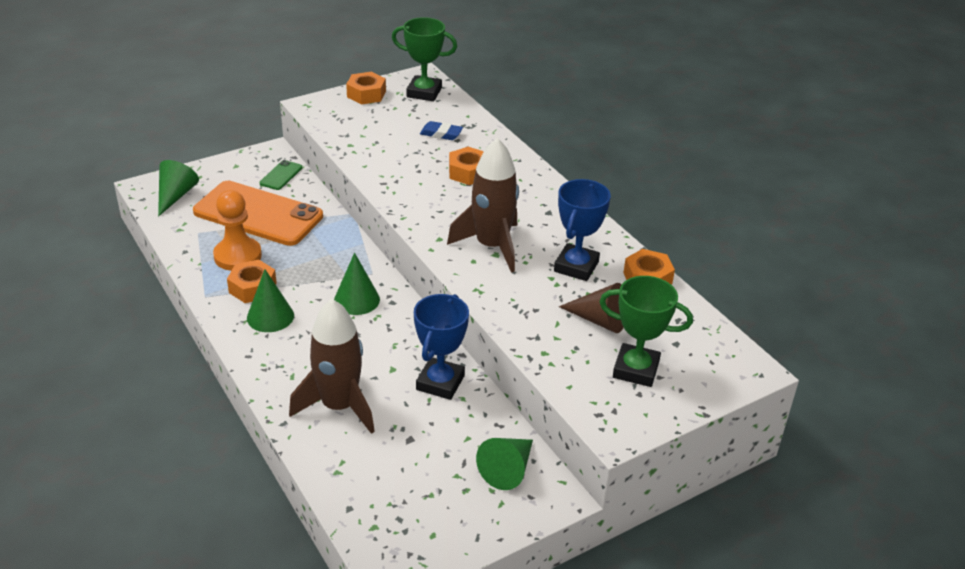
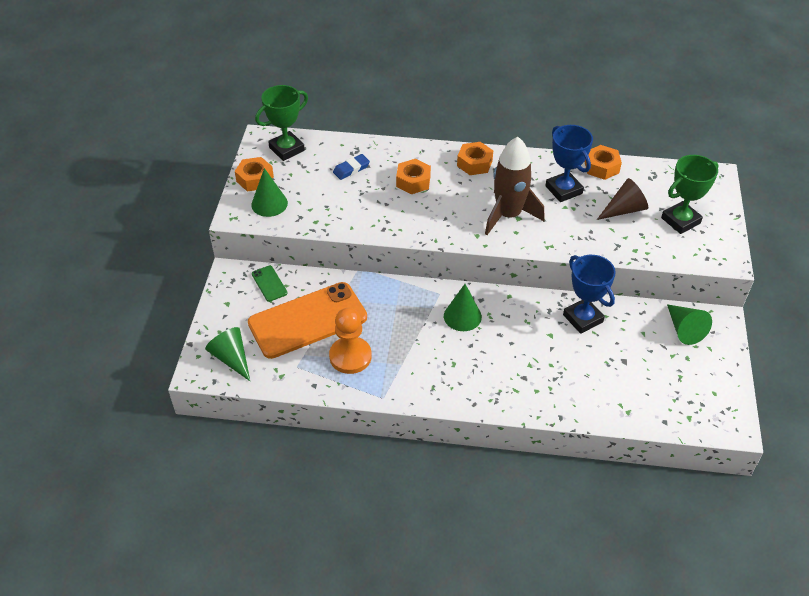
camera: 50 degrees left, 10 degrees up
(253, 288) = (398, 366): orange nut -> orange nut (474, 163)
(270, 316) = (440, 371): green cone -> green cone (269, 204)
(339, 406) = (566, 380): brown rocket -> none

